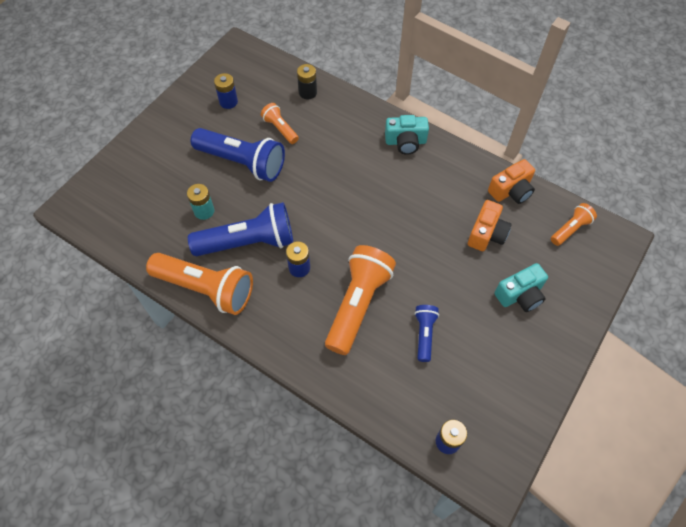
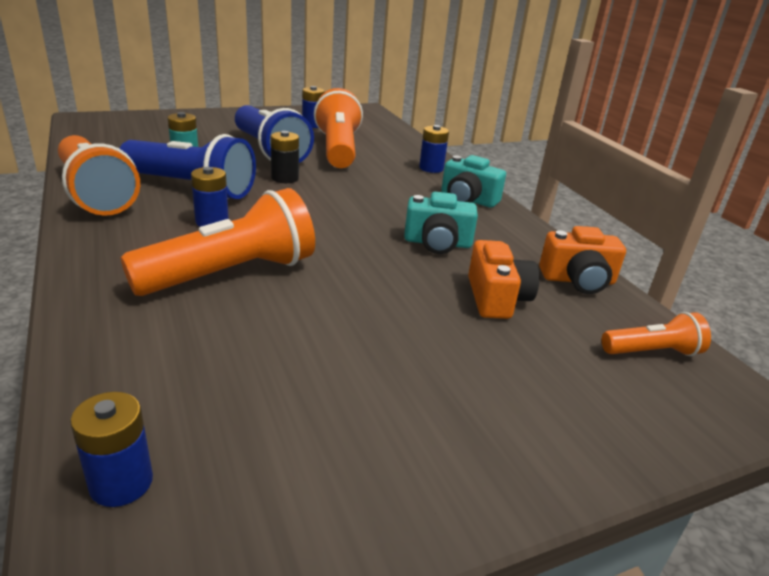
camera: 30 degrees right, 30 degrees down
(280, 129) = (338, 149): orange flashlight -> orange flashlight, size x1.97
(307, 92) = (397, 144): black battery -> black battery (285, 178)
(356, 115) = (431, 168): none -> blue battery
(424, 334) = (276, 340): blue flashlight -> none
(486, 234) = (496, 298): orange camera -> orange camera turned 60 degrees counterclockwise
(520, 295) = (486, 377): turquoise camera -> turquoise camera (437, 243)

